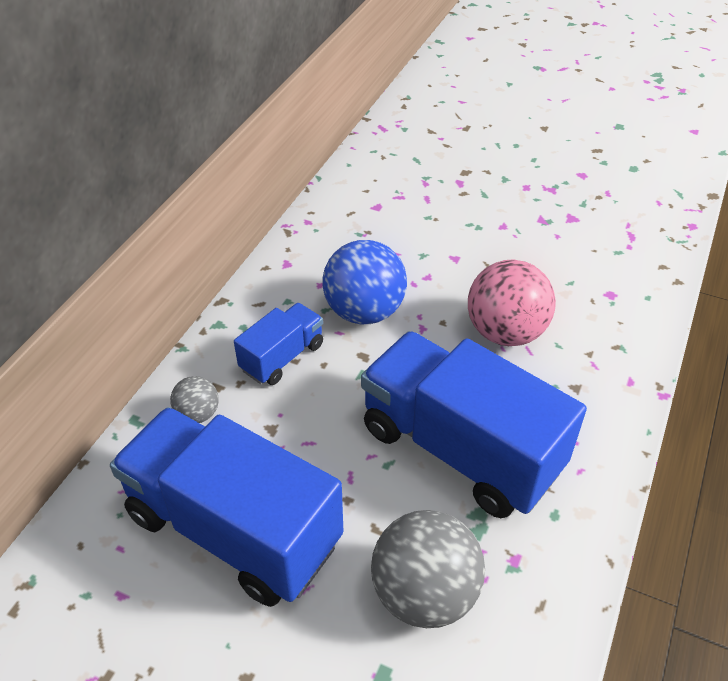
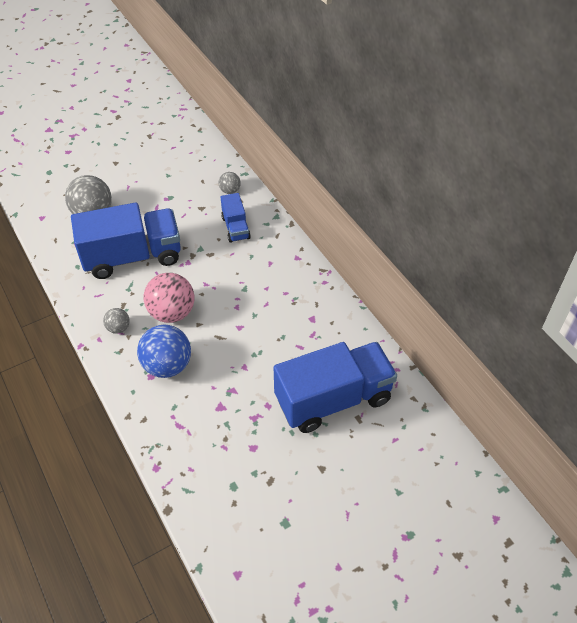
camera: 125 degrees right, 5 degrees up
(234, 529) = (168, 180): blue truck -> blue truck (333, 399)
(364, 312) = (236, 269): blue ball -> blue ball (167, 365)
(591, 372) = (118, 328): none -> grey ball

